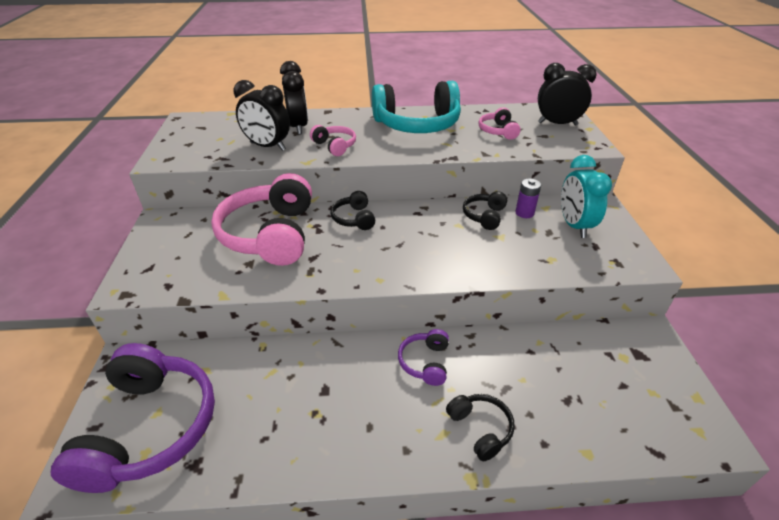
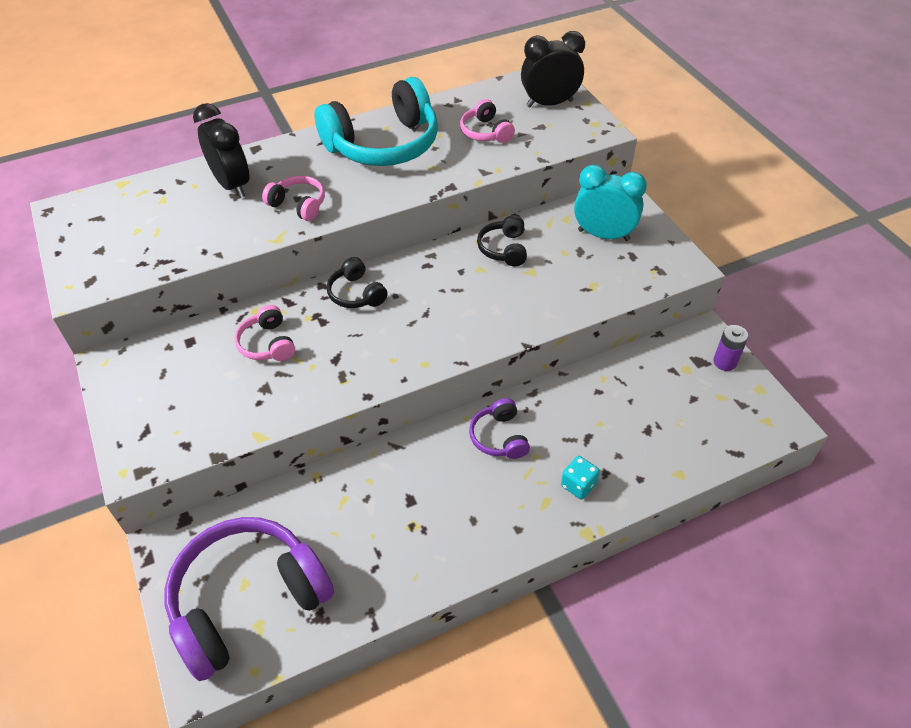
camera: 20 degrees left, 10 degrees up
(150, 428) = (248, 601): purple headphones -> purple headphones turned 105 degrees counterclockwise
(267, 146) = (211, 227): black clock -> none
(270, 234) = (267, 344): pink headphones -> pink headphones, size x0.46
(480, 429) = (578, 485): black headphones -> turquoise dice
(524, 213) = (546, 232): purple battery -> purple battery (725, 362)
(574, 225) = (603, 235): turquoise clock -> turquoise clock turned 135 degrees clockwise

